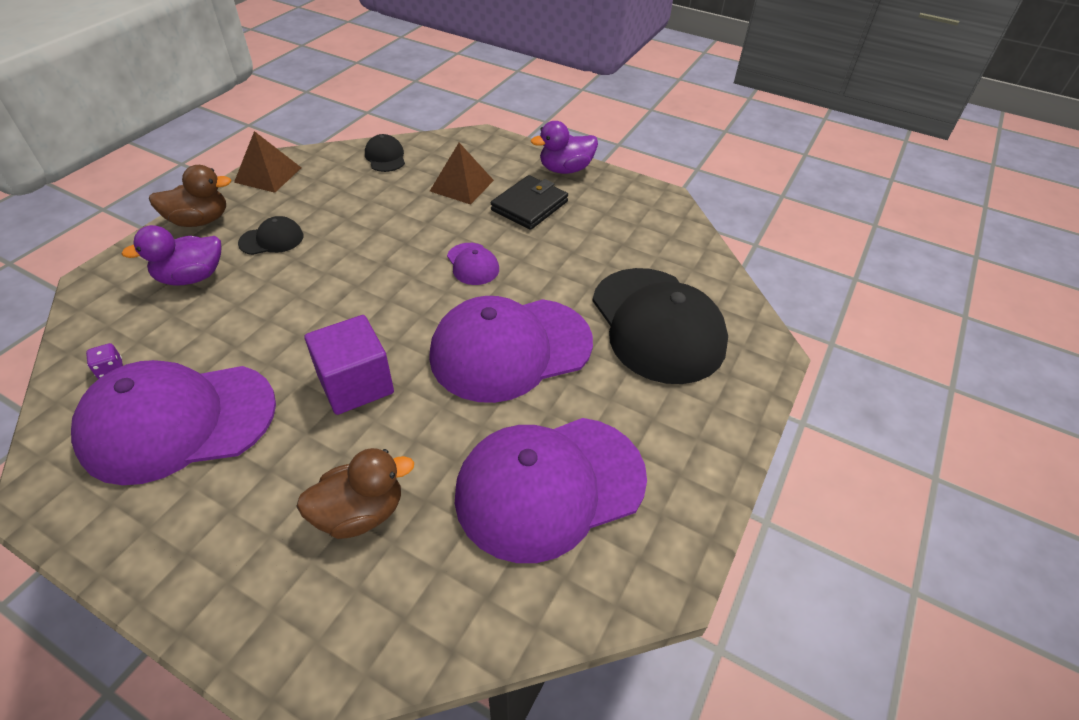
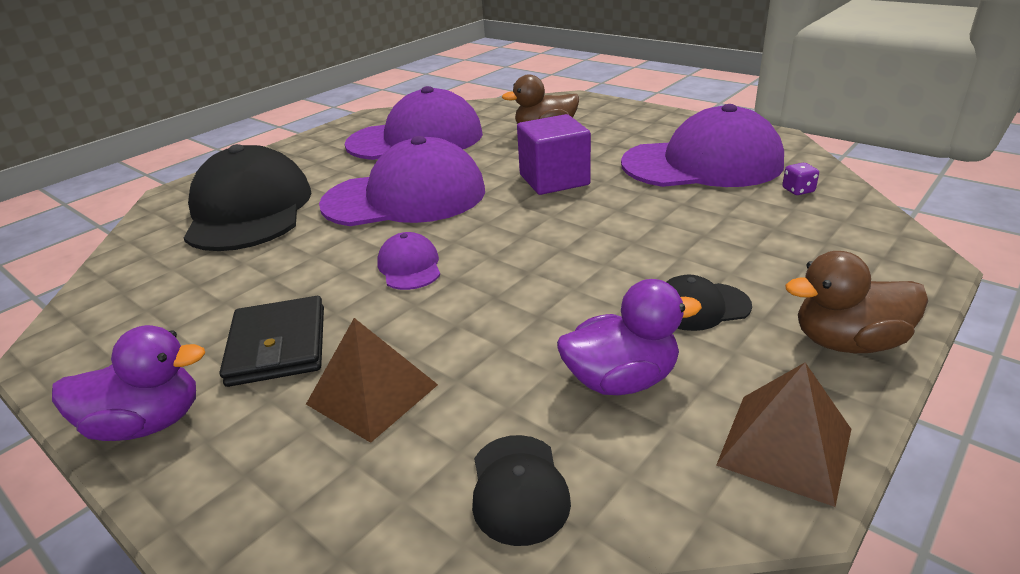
camera: 165 degrees left, 15 degrees down
(191, 277) = (785, 262): purple duck -> purple duck (621, 380)
(529, 206) = (278, 346): black wallet -> black wallet turned 60 degrees counterclockwise

